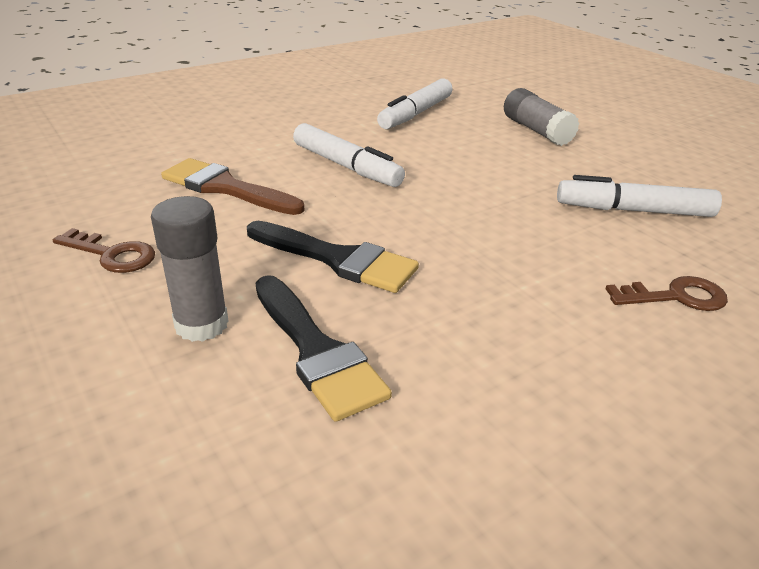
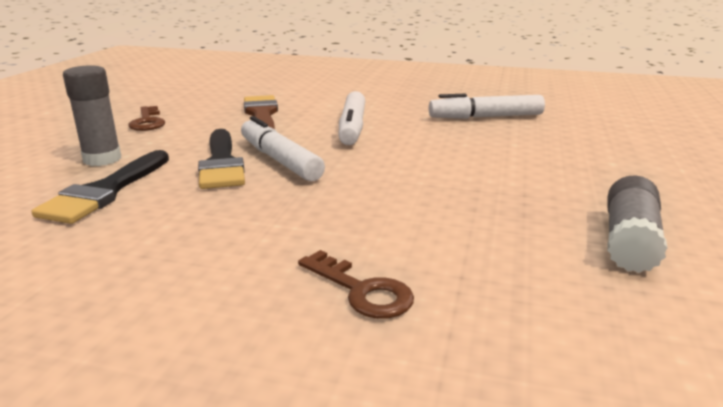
camera: 50 degrees right, 10 degrees down
(536, 131) = (568, 156): grey glue stick -> grey glue stick (629, 241)
(634, 210) = (501, 232): white marker -> white marker (279, 160)

